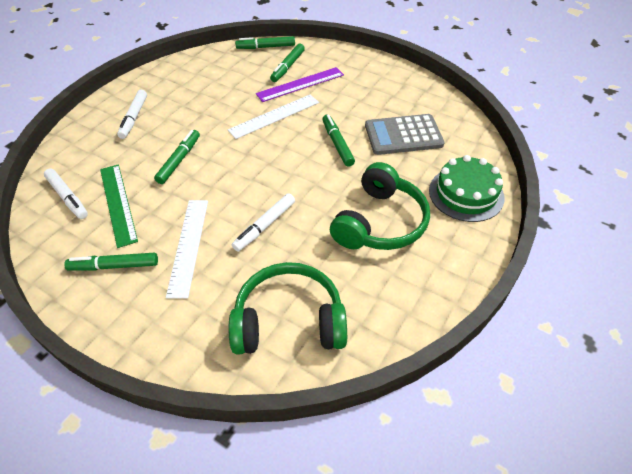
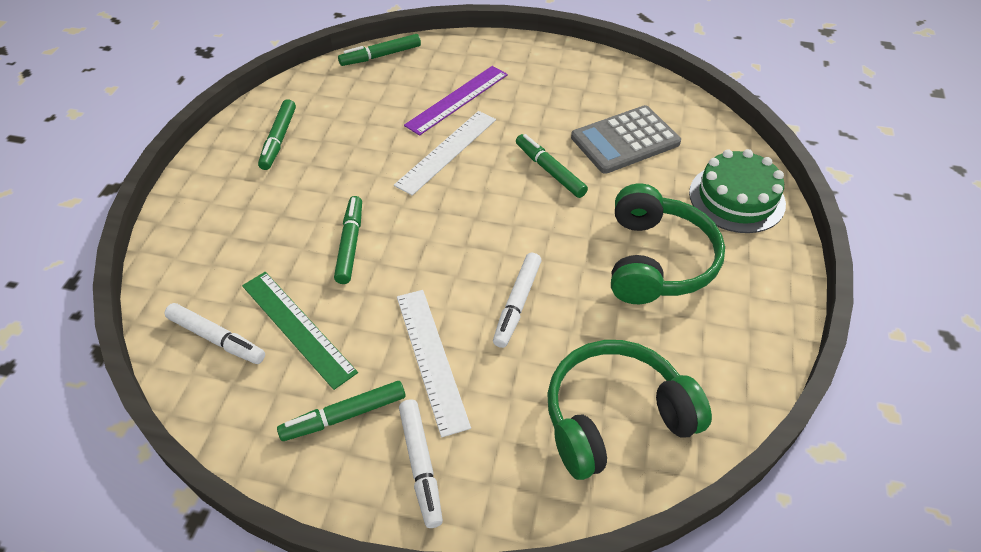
camera: 20 degrees left, 0 degrees up
(134, 118) = (248, 198): white marker -> white marker (421, 465)
(288, 67) = (426, 78): green marker -> green marker (279, 139)

